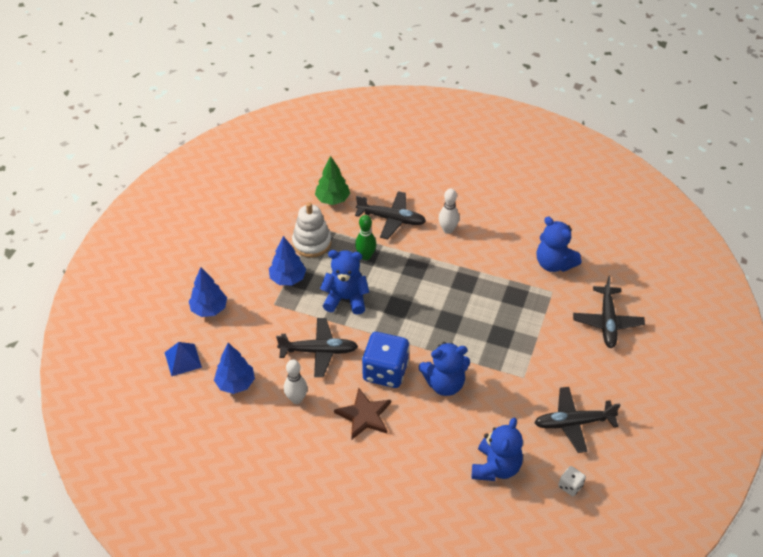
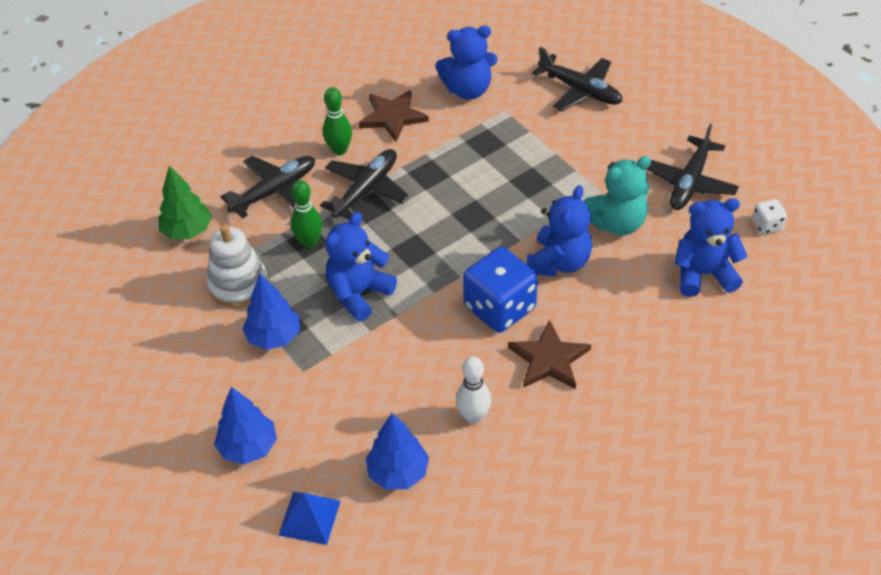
camera: 55 degrees left, 0 degrees up
(318, 351) = (417, 359): black plane -> black plane (366, 190)
(448, 230) = (339, 150): white bowling pin -> green bowling pin
(496, 467) = (703, 274): blue teddy bear -> blue teddy bear turned 60 degrees counterclockwise
(497, 239) = (393, 117): none -> brown star
(502, 398) = (616, 223): none -> turquoise teddy bear

